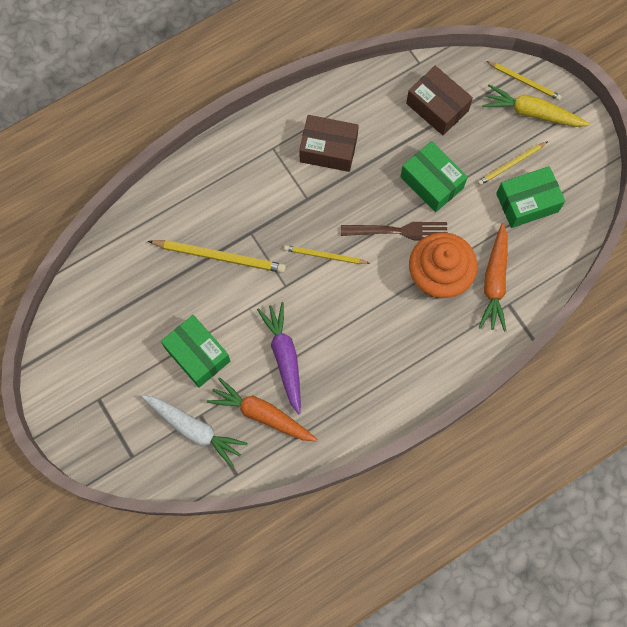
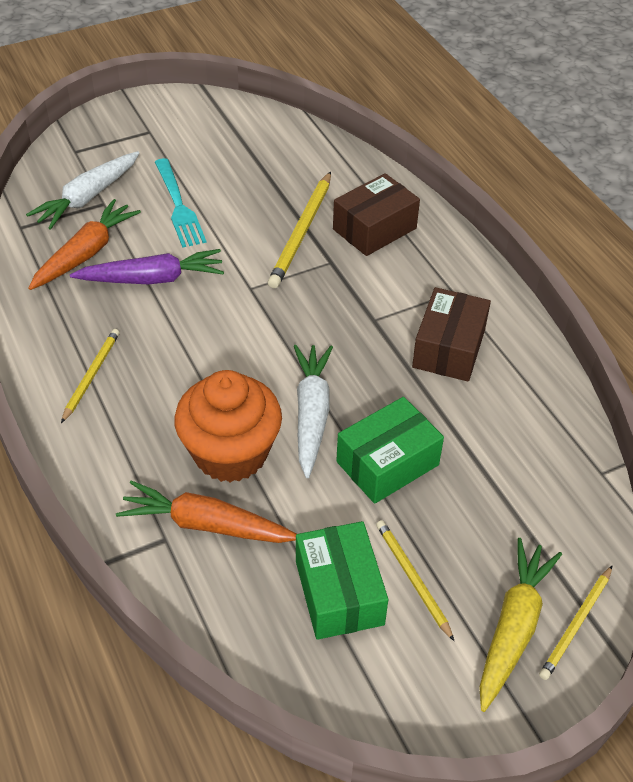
camera: 95 degrees right, 25 degrees down
(197, 354) = (178, 206): green box -> turquoise fork
(325, 256) = (286, 330): yellow pencil -> yellow pencil (91, 376)
(399, 231) = (311, 414): brown fork -> white carrot
(437, 107) = (521, 487): brown box -> brown box (374, 229)

